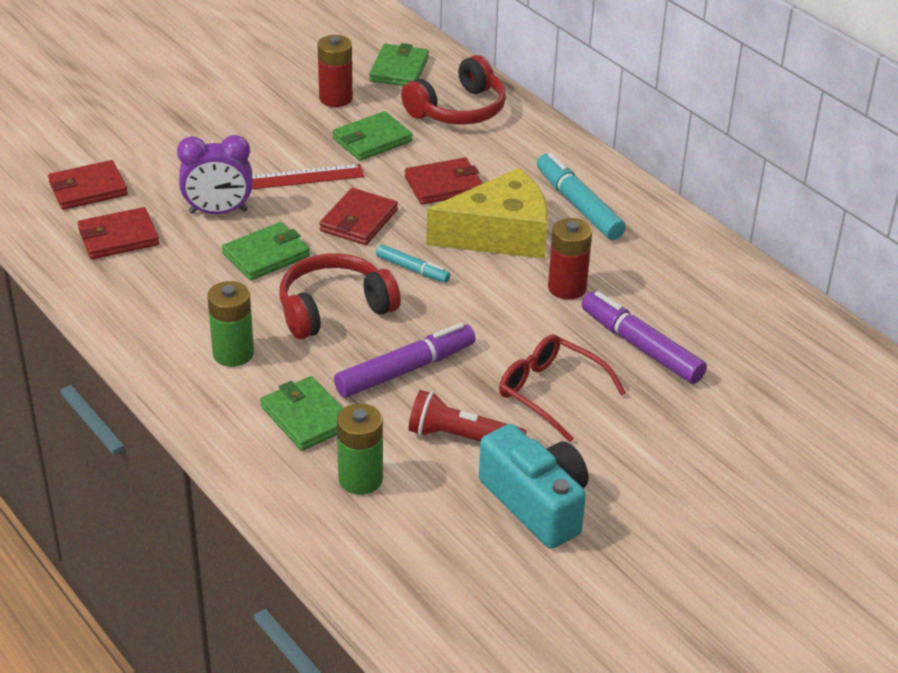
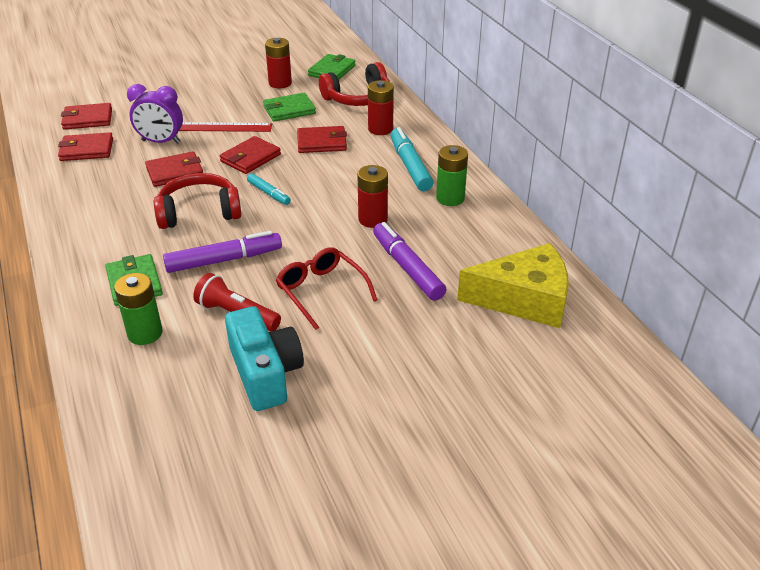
camera: 15 degrees right, 0 degrees up
(233, 353) = (112, 232): green battery -> green battery (450, 198)
(266, 255) = (175, 172): green wallet -> red wallet
(500, 234) = (343, 178): yellow cheese -> yellow cheese (524, 299)
(513, 155) = (380, 129): none -> red battery

